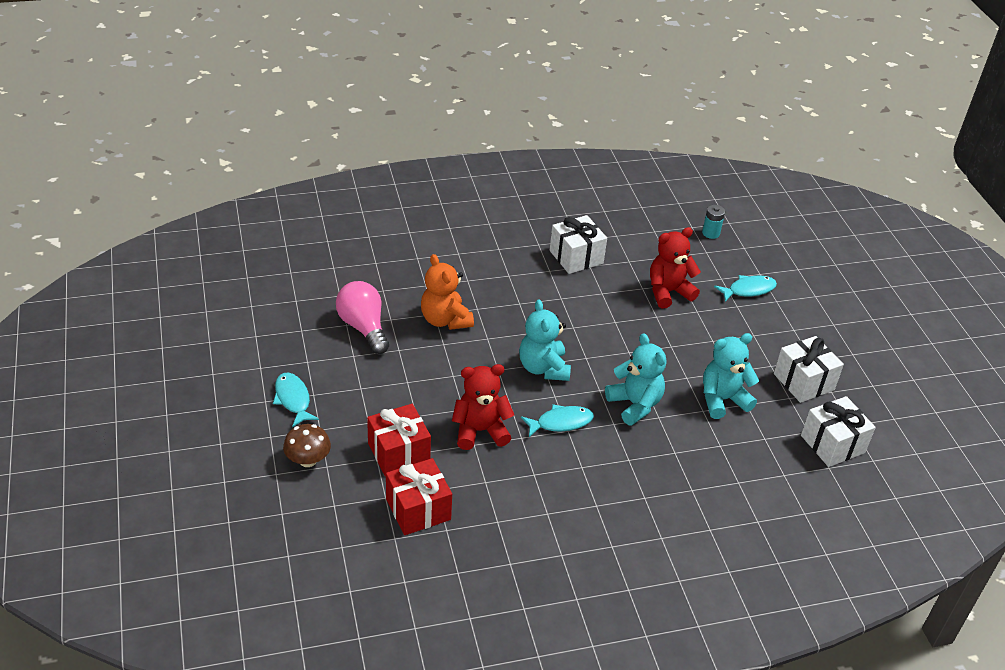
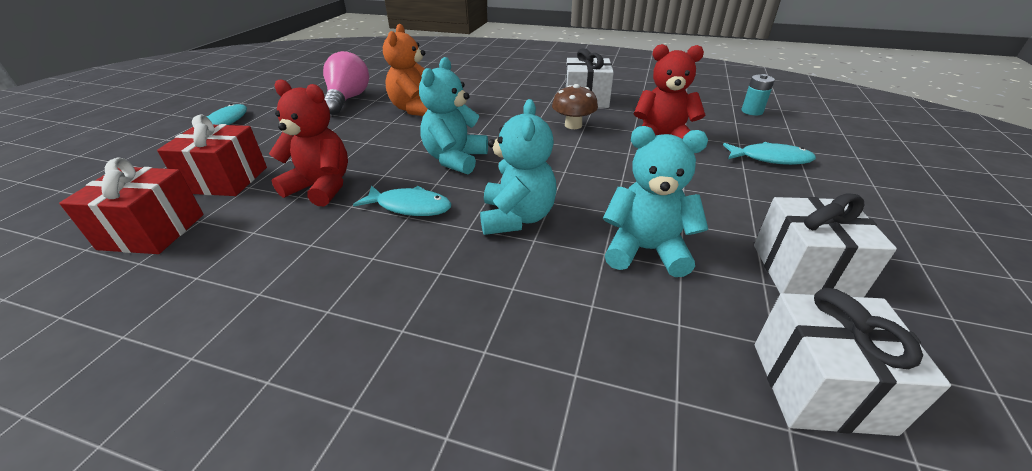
camera: 35 degrees right, 5 degrees down
(308, 460) = (155, 161): brown mushroom -> brown mushroom (573, 125)

